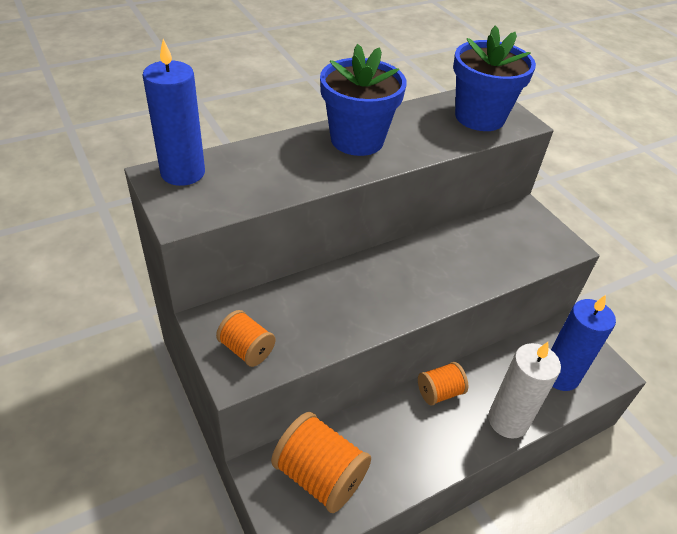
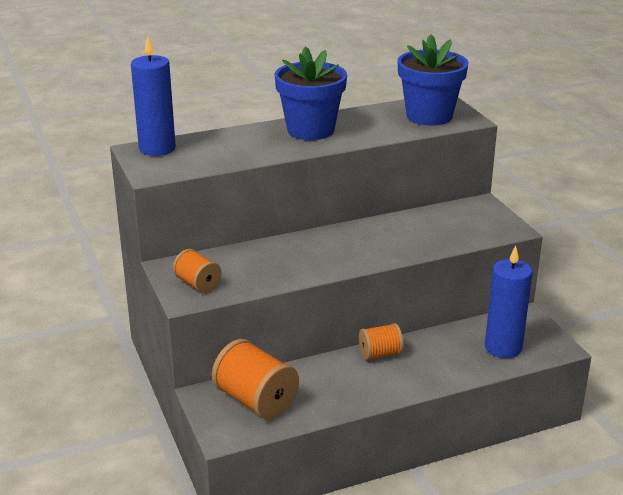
camera: 10 degrees right, 15 degrees down
(508, 420) = (441, 375): white candle -> none

